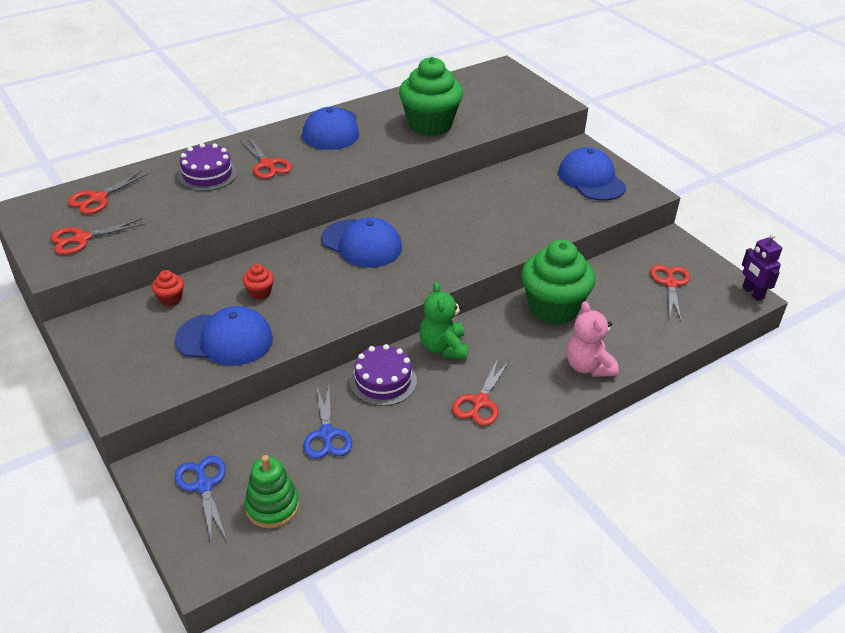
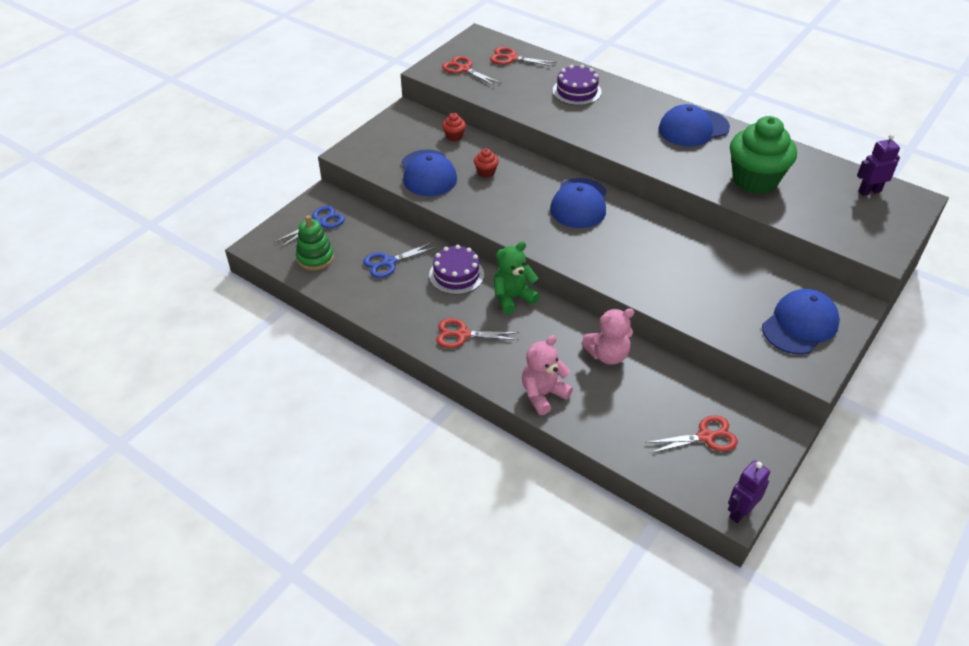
camera: 70 degrees right, 5 degrees up
(267, 164) = (613, 113): red scissors -> none
(480, 81) = (869, 191): none -> purple robot
(553, 308) = (607, 355): green cupcake -> pink teddy bear

